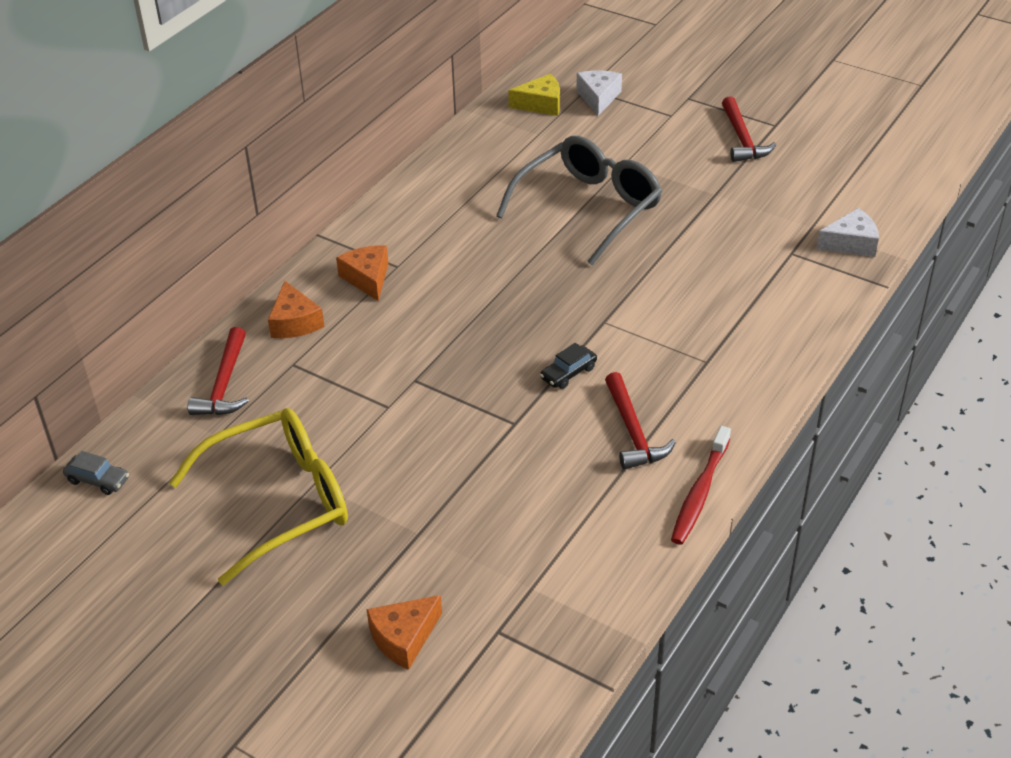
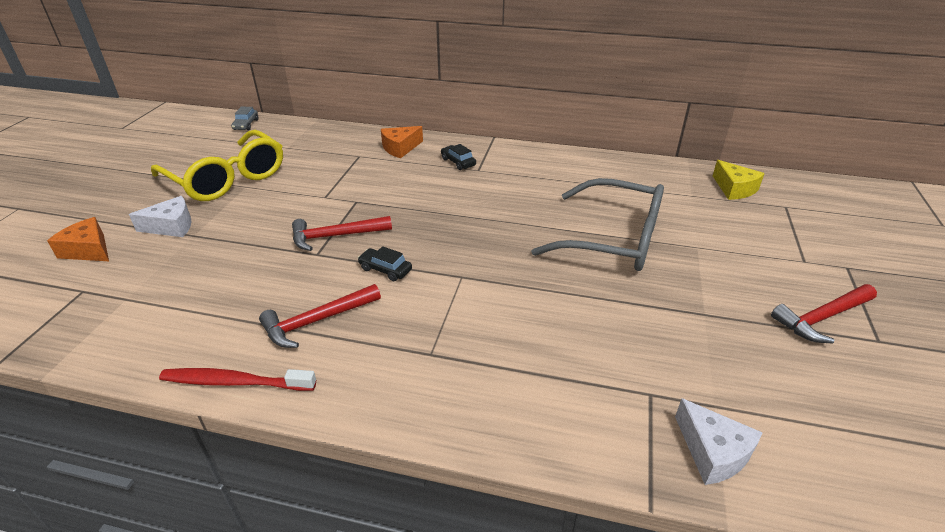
camera: 70 degrees right, 5 degrees down
(224, 384) = (333, 140): red hammer -> red hammer (336, 236)
(367, 278) = (458, 162): orange cheese -> black car
(598, 98) = (779, 215): white cheese -> white cheese (171, 226)

